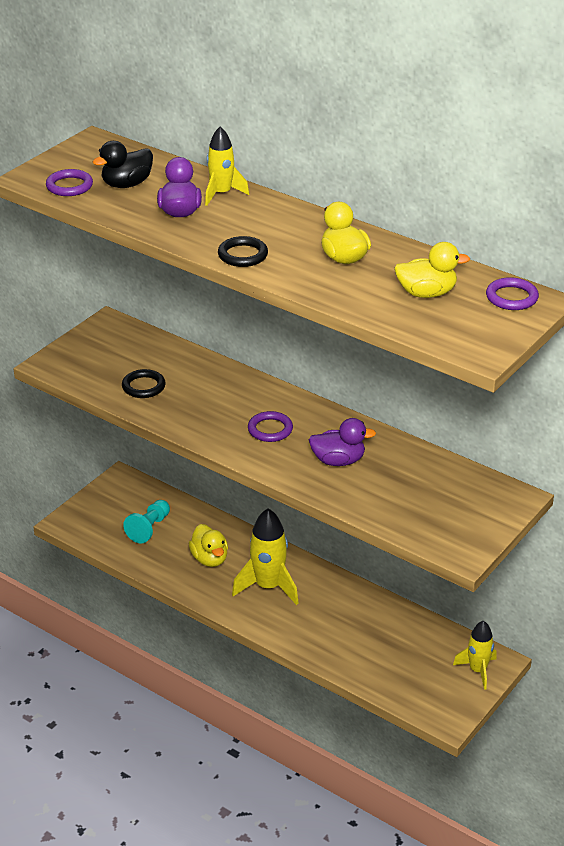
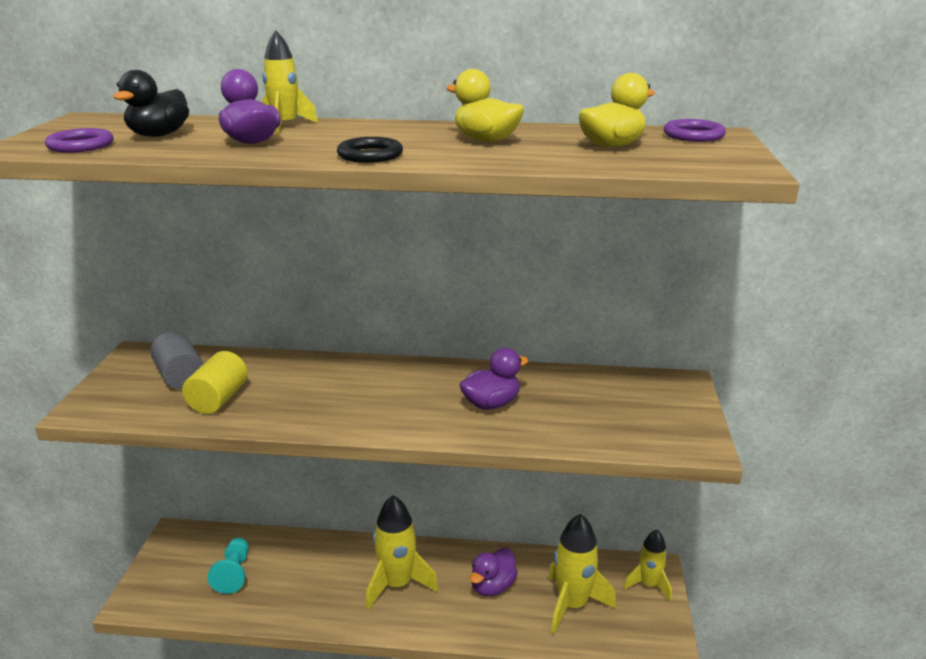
camera: 30 degrees left, 10 degrees down
(128, 356) = (180, 376): none -> grey cylinder
(143, 386) = (218, 399): black ring -> yellow cylinder
(209, 559) = (318, 580): yellow duck -> none
(270, 429) = (394, 397): purple ring -> none
(343, 618) = (492, 586): none -> purple duck
(398, 658) = (572, 605): none -> yellow rocket

